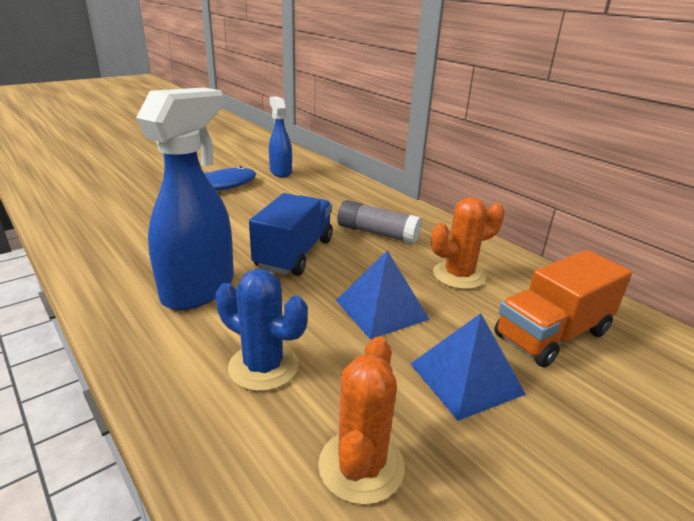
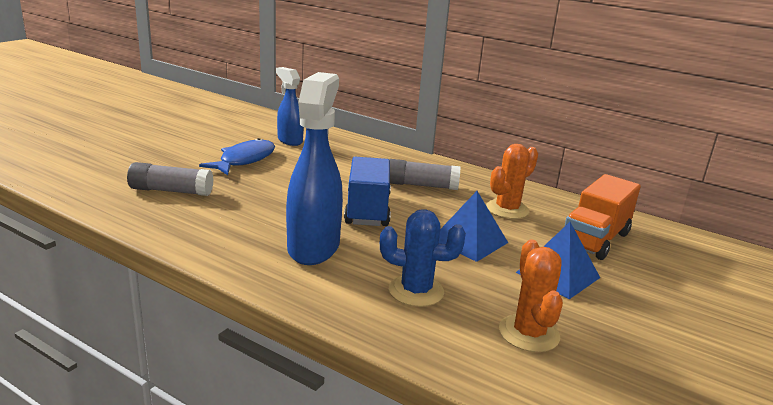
camera: 20 degrees left, 5 degrees down
(125, 209) = (171, 191): none -> grey glue stick

